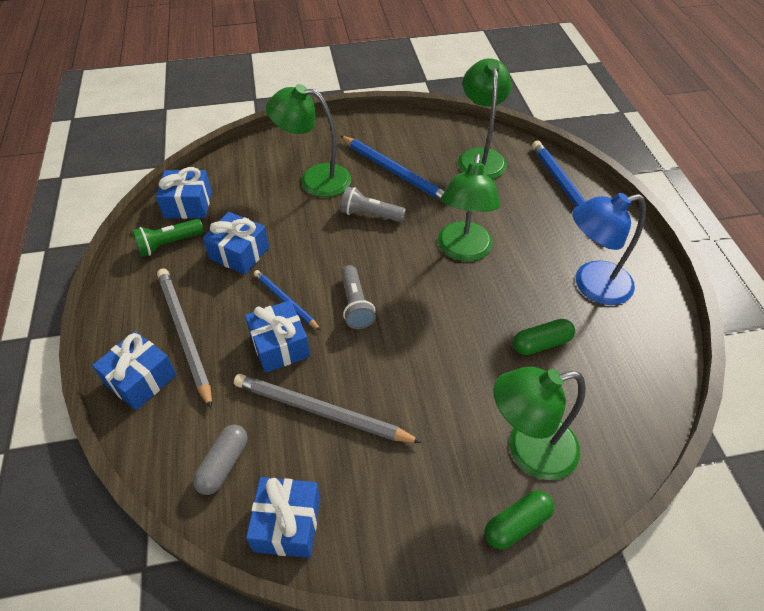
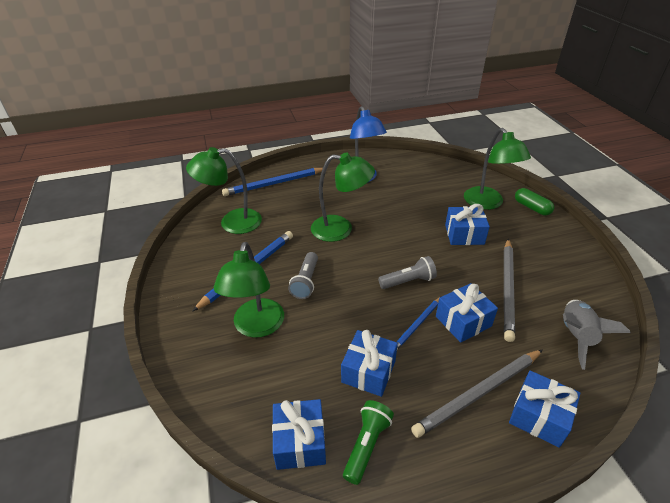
camera: 95 degrees left, 10 degrees down
(168, 244) = (367, 445): green flashlight -> green flashlight turned 120 degrees counterclockwise
(223, 464) = (576, 336): grey capsule -> grey rocket
(287, 524) = (592, 295): blue gift -> blue gift (464, 234)
(541, 343) = (413, 197): green capsule -> none

